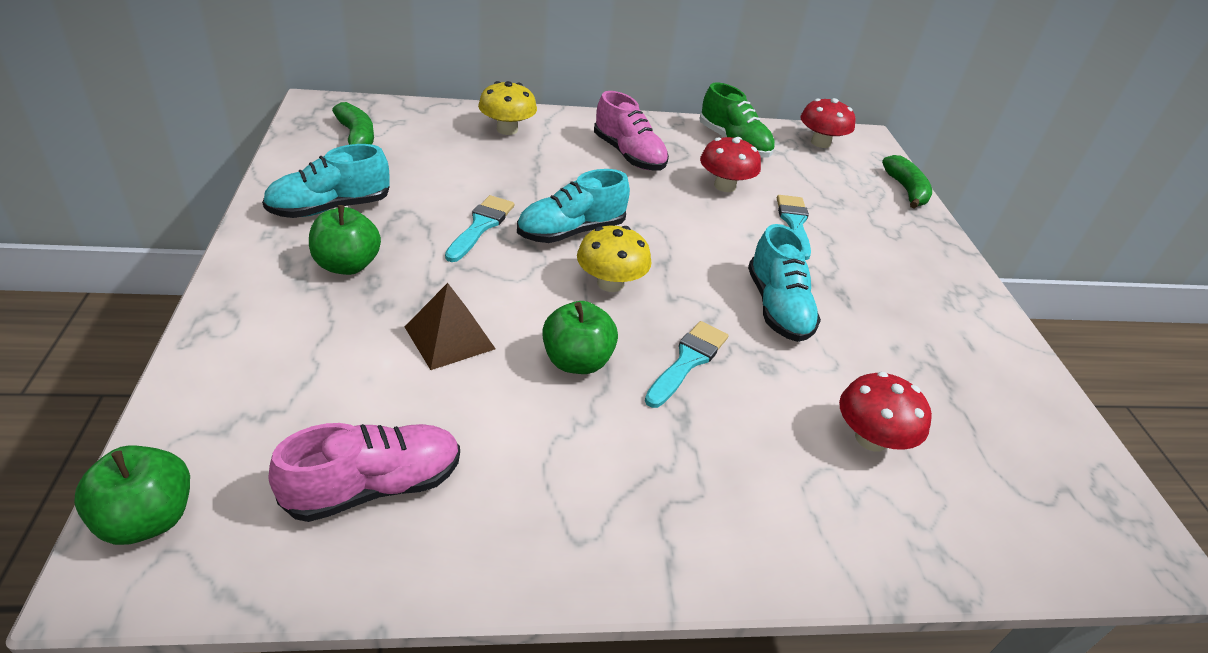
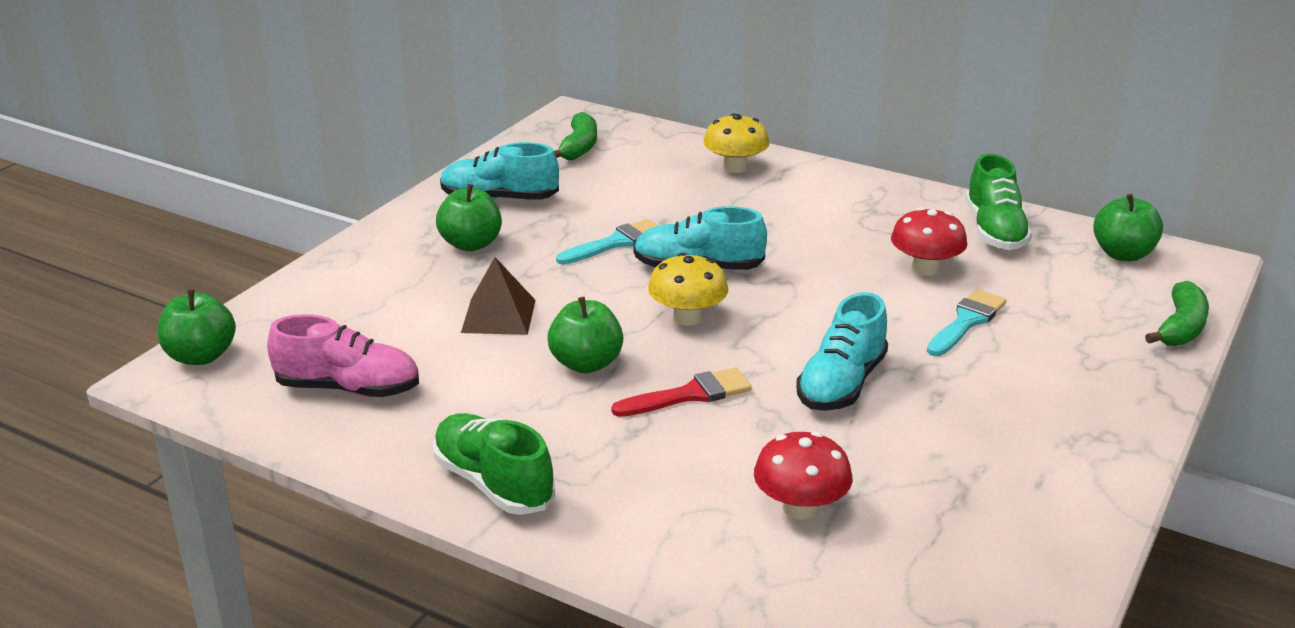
camera: 40 degrees right, 10 degrees down
(627, 536) = (493, 483): none -> green shoe
(629, 155) = (844, 216): pink shoe -> none
(688, 361) = (689, 395): turquoise brush -> red brush
(820, 143) = (1123, 254): red mushroom -> green apple

